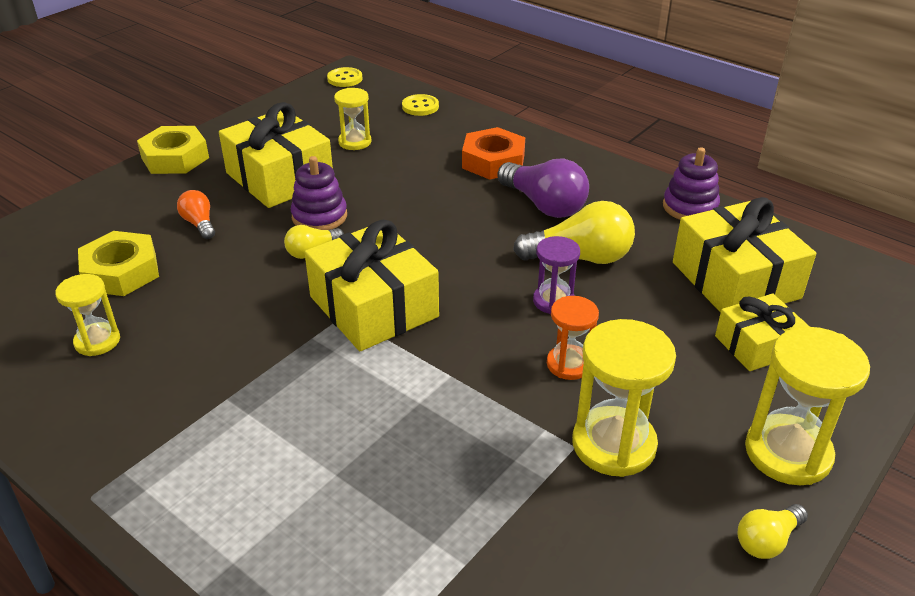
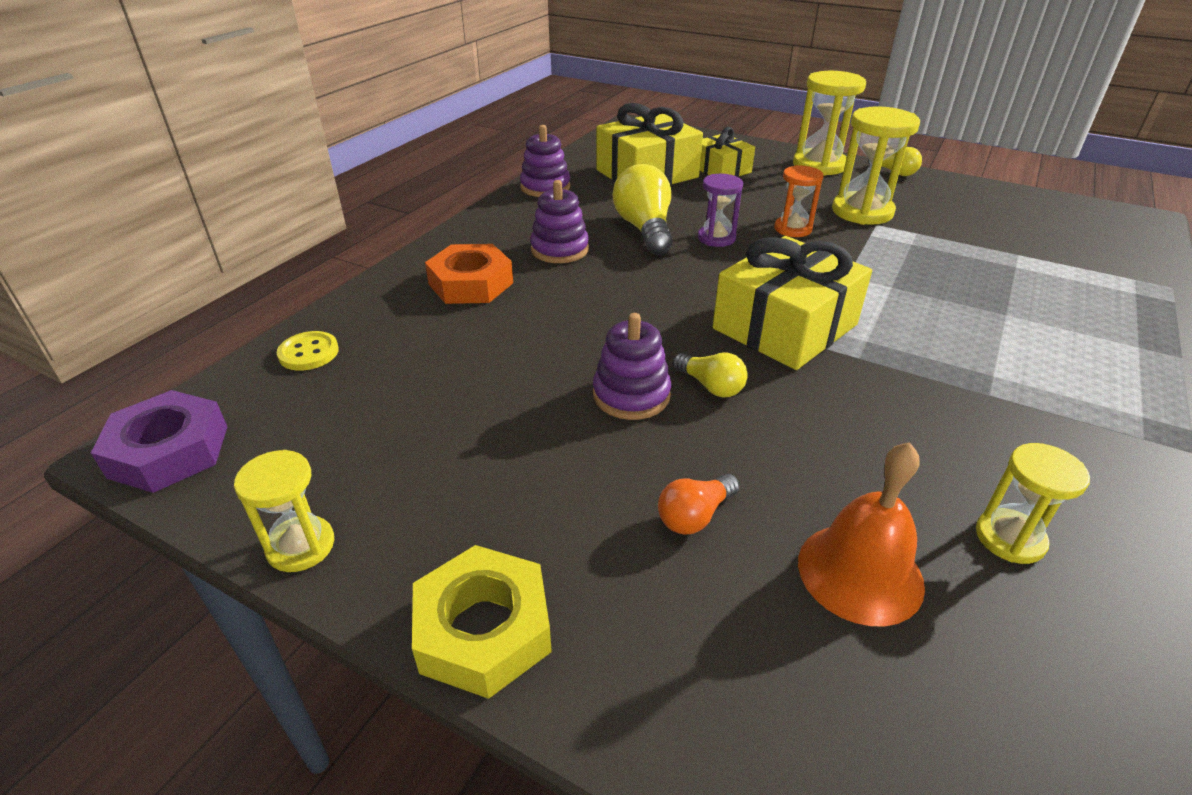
camera: 100 degrees left, 0 degrees up
(121, 272) = (860, 572): yellow nut -> orange bell
(279, 177) = (537, 457): yellow gift -> none
(345, 79) = (169, 451): yellow button -> purple nut
(355, 142) = (419, 398): yellow hourglass -> yellow hourglass (301, 546)
(544, 205) = (560, 249): purple light bulb -> purple stacking toy

